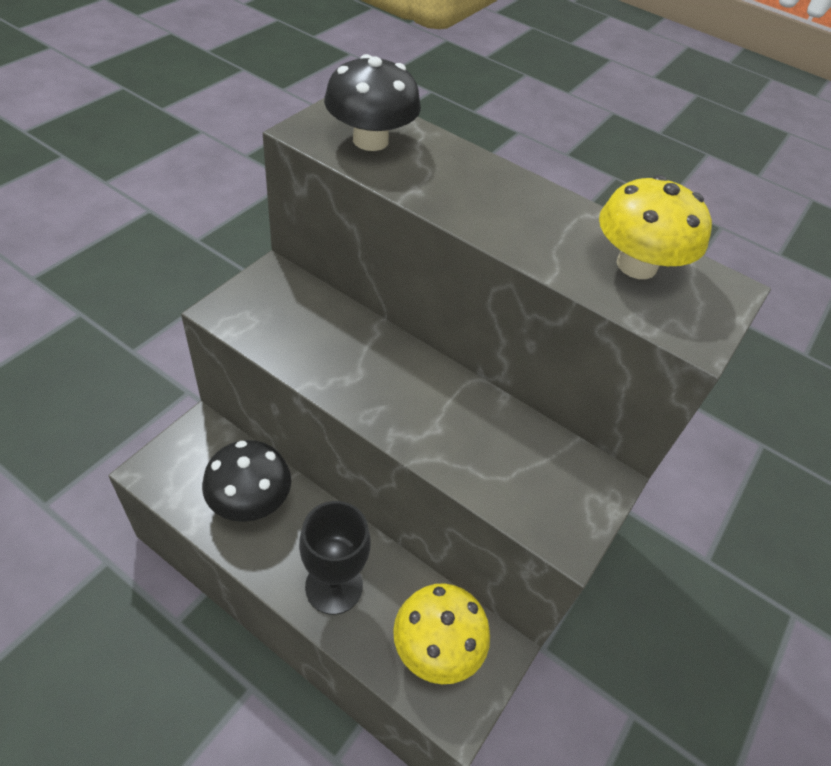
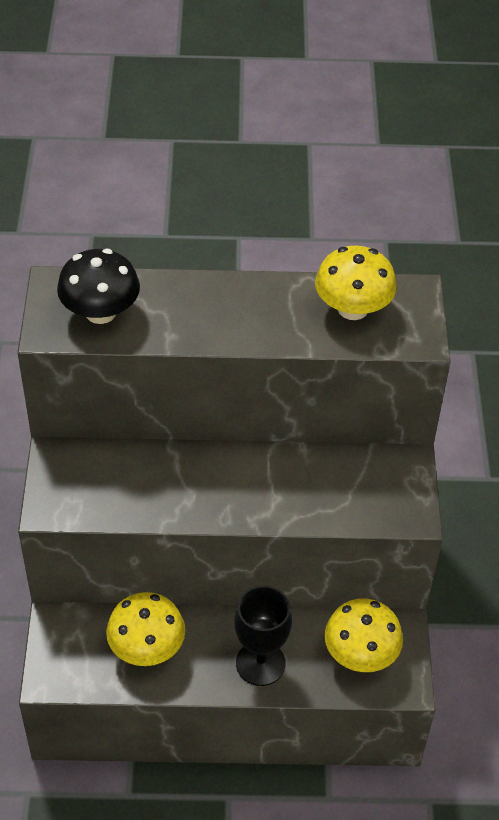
camera: 30 degrees left, 0 degrees up
(250, 501) = (147, 648): black mushroom -> yellow mushroom

